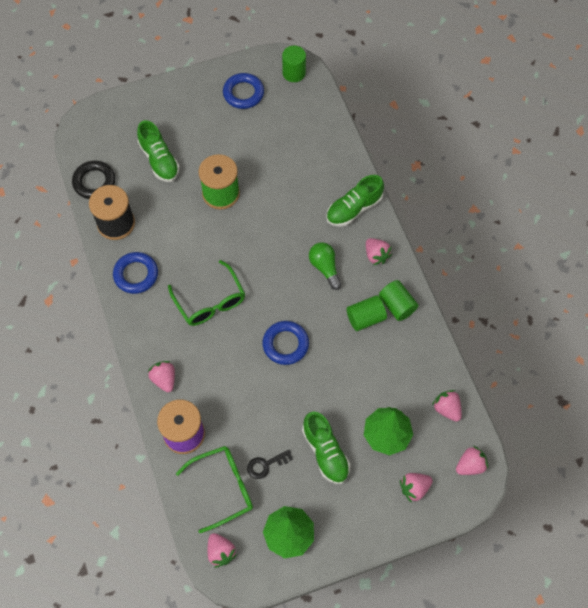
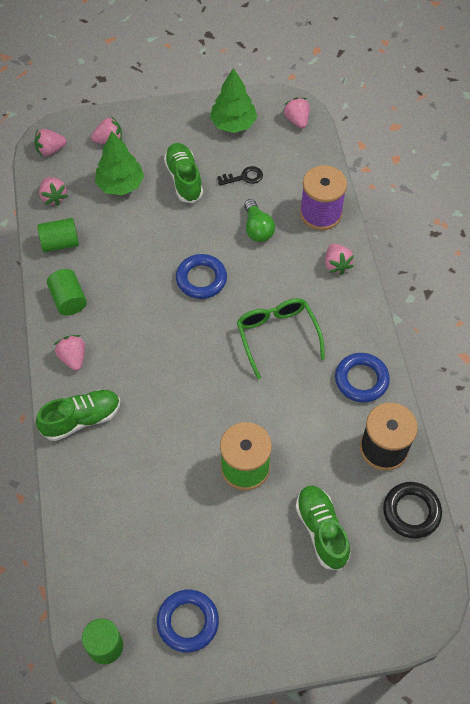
camera: 170 degrees left, 5 degrees down
(222, 488) = (288, 165): green glasses -> none
(325, 268) = (137, 353): green light bulb -> green light bulb (257, 228)
(365, 318) = (107, 292): green cylinder -> green cylinder (60, 243)

